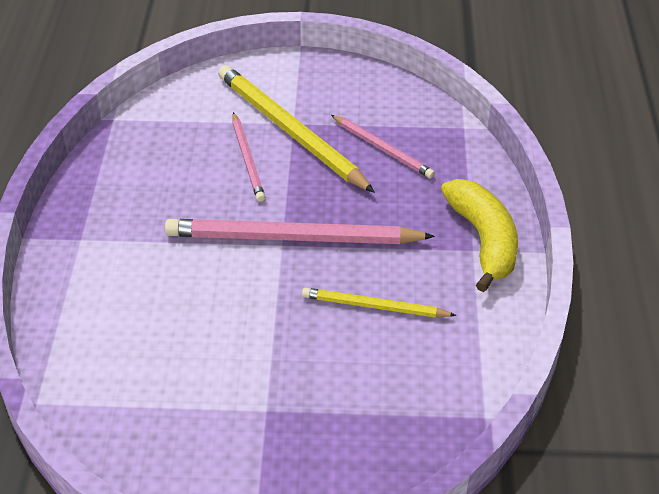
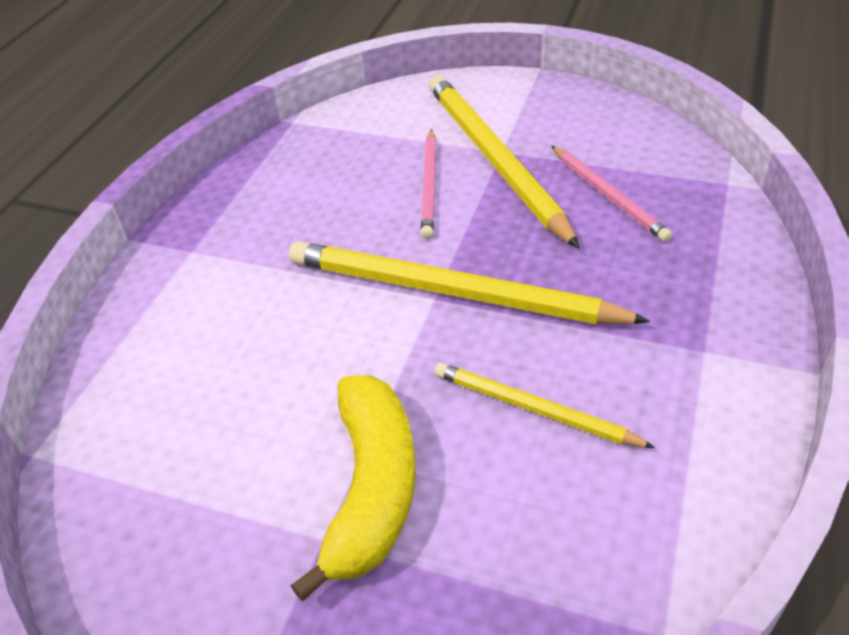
camera: 20 degrees right, 0 degrees up
(293, 238) = (451, 292): pink pencil -> yellow pencil
(483, 240) = (724, 339): yellow banana -> yellow banana (372, 488)

